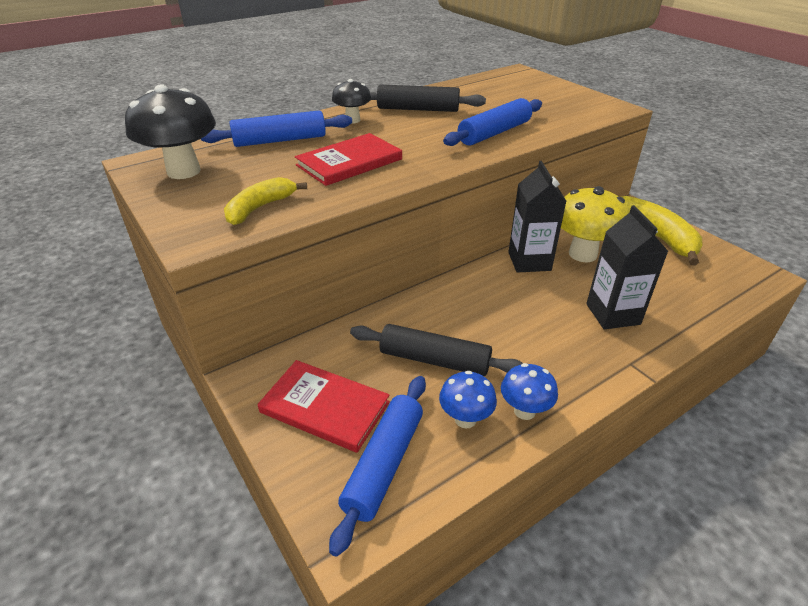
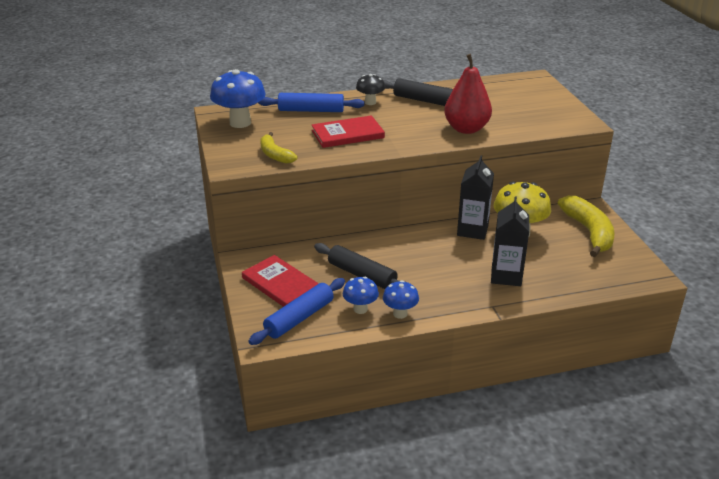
camera: 20 degrees right, 5 degrees down
(183, 171) = (240, 123): black mushroom -> blue mushroom
(260, 208) = (275, 155): yellow banana -> yellow banana turned 90 degrees counterclockwise
(494, 133) = (466, 129): blue rolling pin -> red pear

